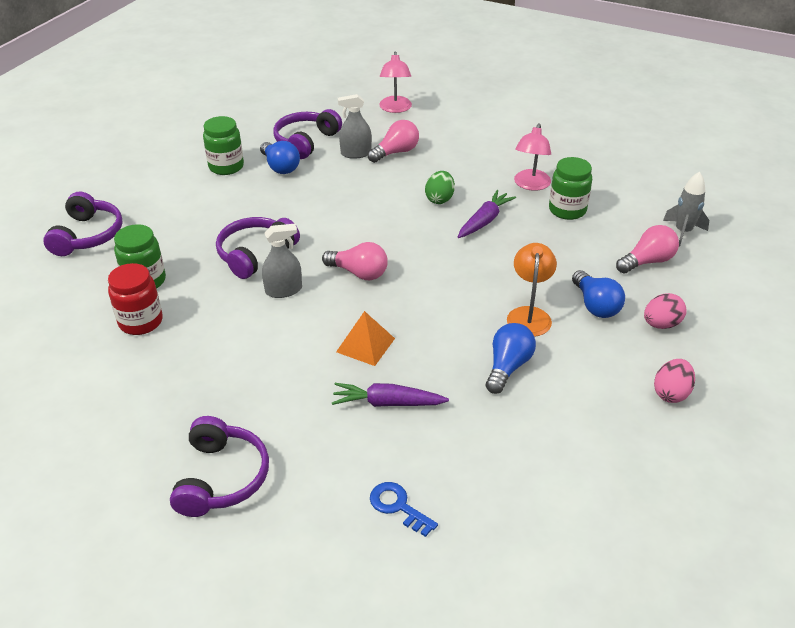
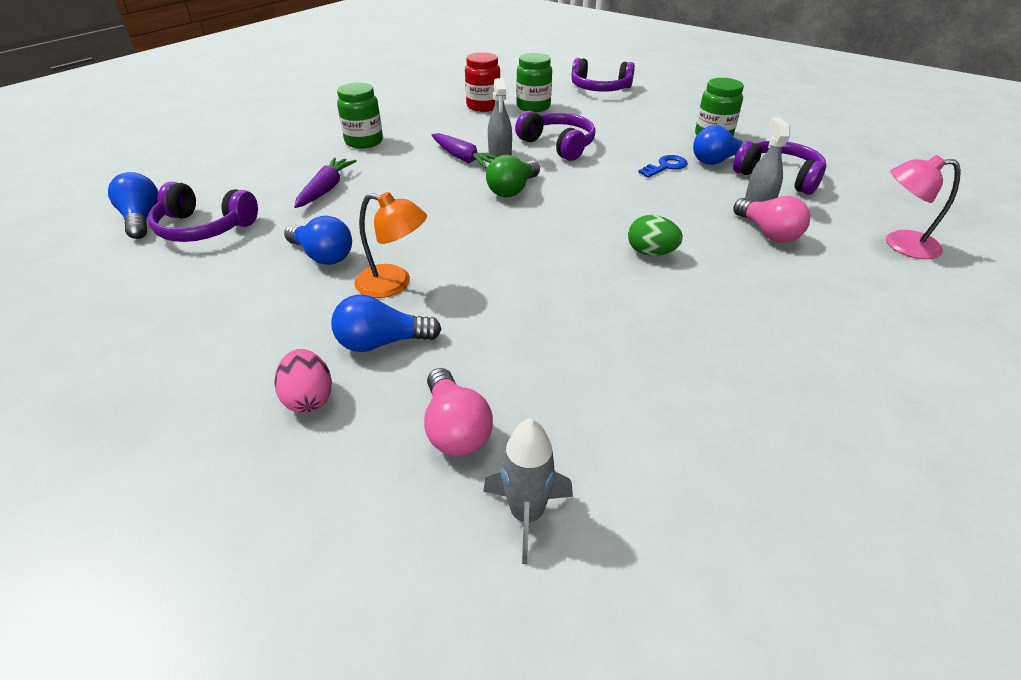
camera: 100 degrees right, 0 degrees up
(222, 478) = (307, 129): purple headphones -> purple headphones (204, 228)
(359, 273) = (512, 190): pink light bulb -> green light bulb
(365, 345) = (404, 185): orange pyramid -> none
(398, 506) = (219, 184): blue key -> blue key (665, 166)
(484, 221) = (596, 281): purple carrot -> purple carrot (463, 158)
(495, 543) = (142, 219): none -> blue light bulb
(530, 185) = (691, 341): pink lamp -> none
(567, 210) = (616, 367): green jar -> green jar (364, 141)
(671, 393) = (189, 368): pink egg -> none

